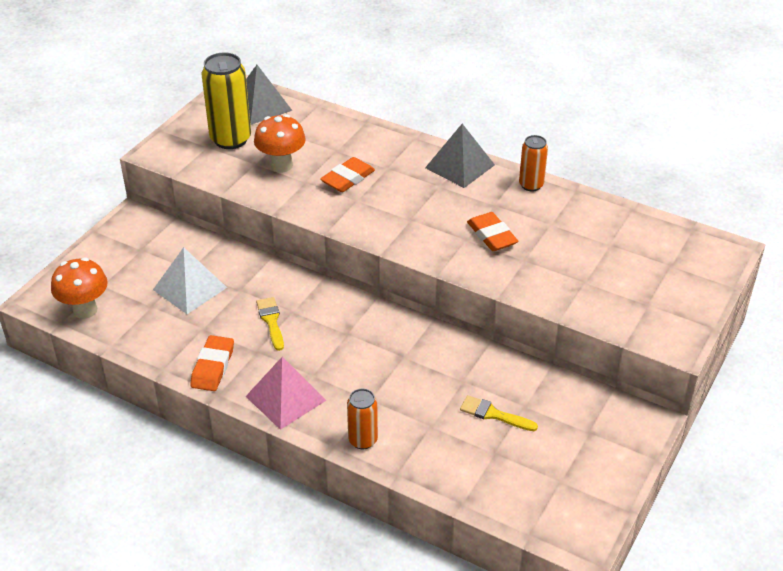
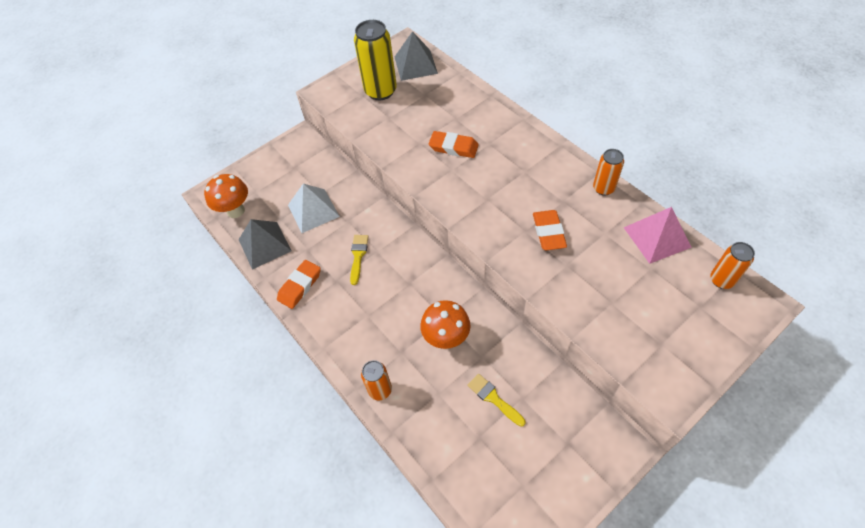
camera: 25 degrees right, 15 degrees up
(281, 165) = (408, 123): orange mushroom -> orange mushroom (446, 338)
(286, 398) = (339, 331): pink pyramid -> pink pyramid (657, 237)
(348, 178) = (453, 147): orange eraser -> orange eraser turned 45 degrees clockwise
(460, 166) = (549, 155): grey pyramid -> grey pyramid (264, 245)
(681, 239) = (721, 280): none -> orange can

